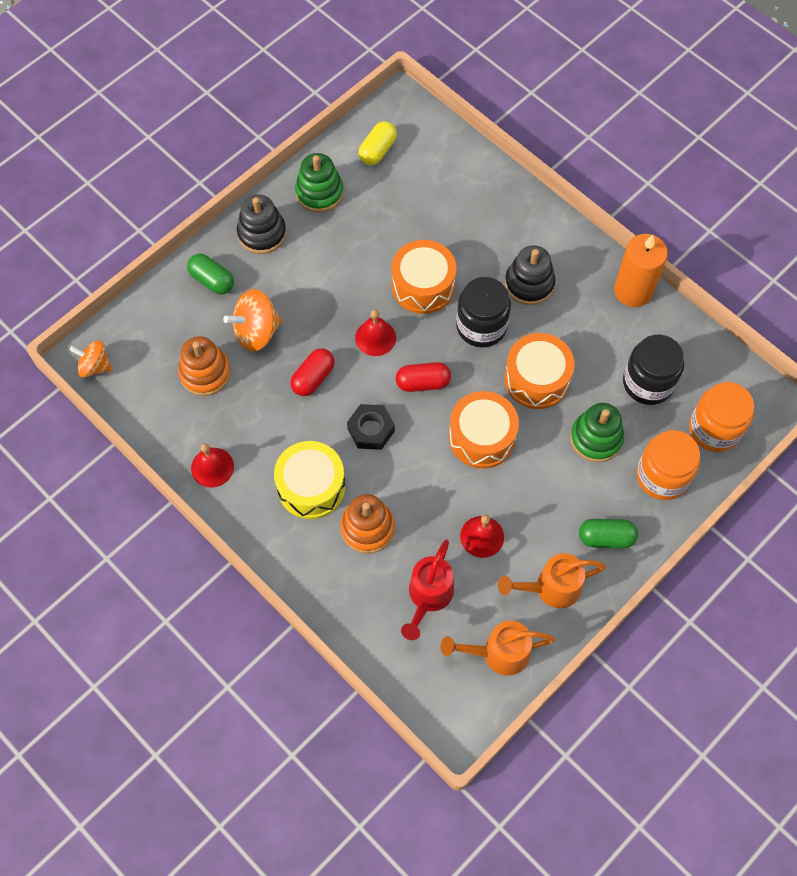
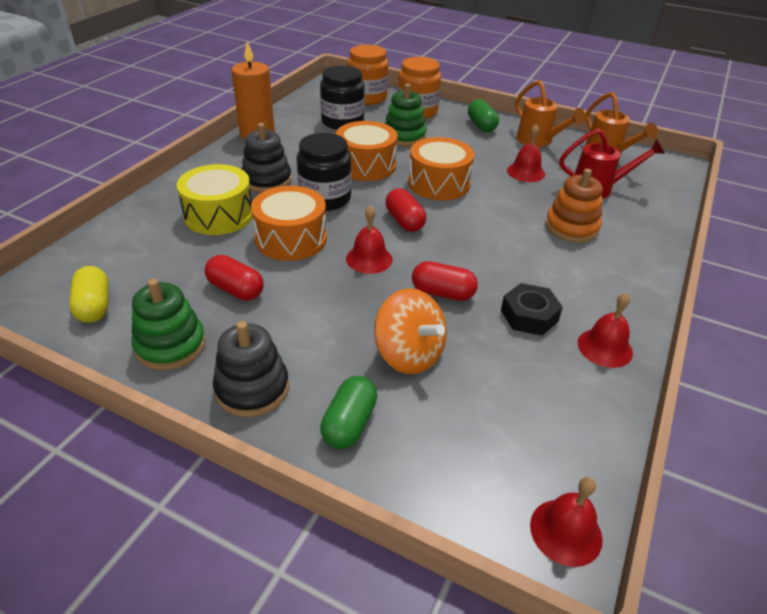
camera: 110 degrees left, 25 degrees down
(95, 366) = (566, 531): orange spinning top -> red bell
(205, 373) = (494, 389): orange stacking toy -> none
(311, 487) = (563, 268): yellow drum -> yellow drum (219, 215)
(367, 237) = (236, 289): none -> red capsule
(371, 430) = (475, 243): black nut -> black nut (529, 316)
(378, 150) = (94, 306): yellow capsule -> yellow capsule turned 60 degrees clockwise

